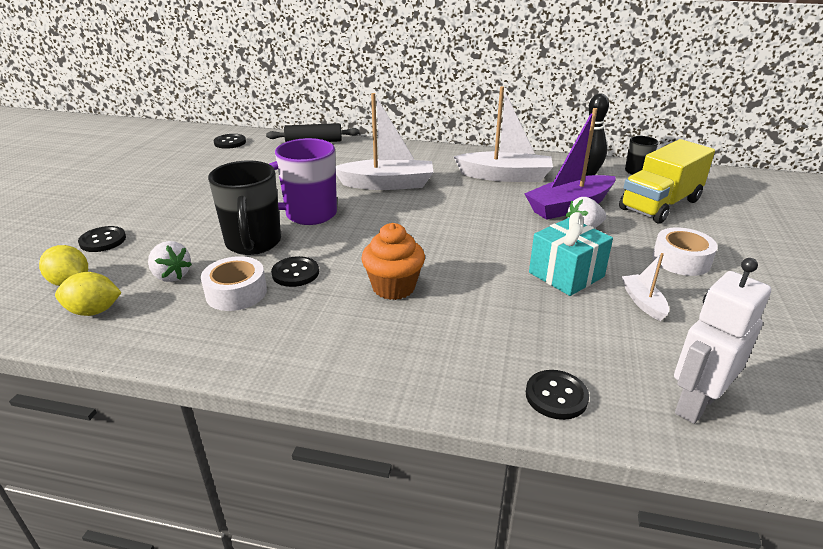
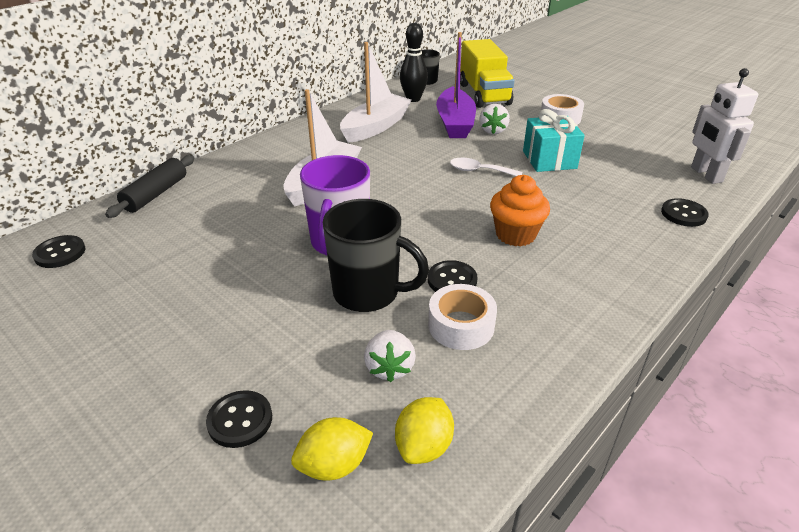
camera: 60 degrees left, 5 degrees up
(171, 276) = (389, 367): white strawberry -> white strawberry turned 105 degrees clockwise
(489, 242) = (479, 171): none -> white spoon
(643, 302) = (600, 148): white boat -> none

